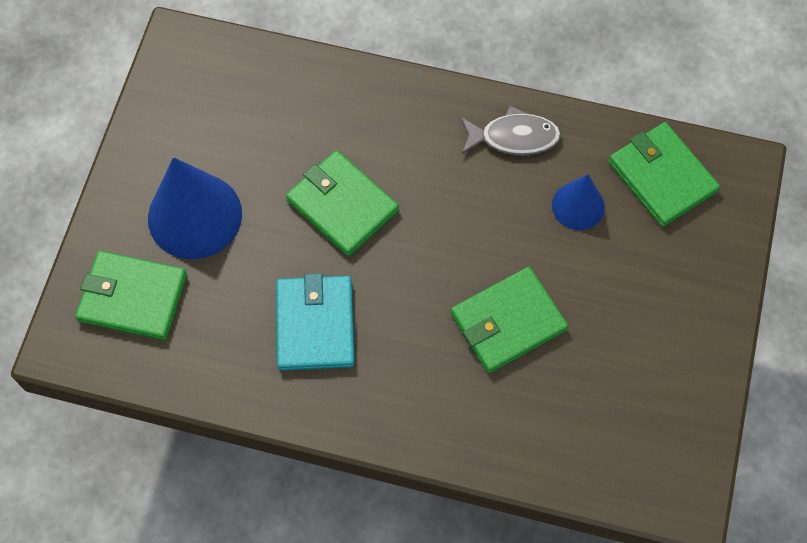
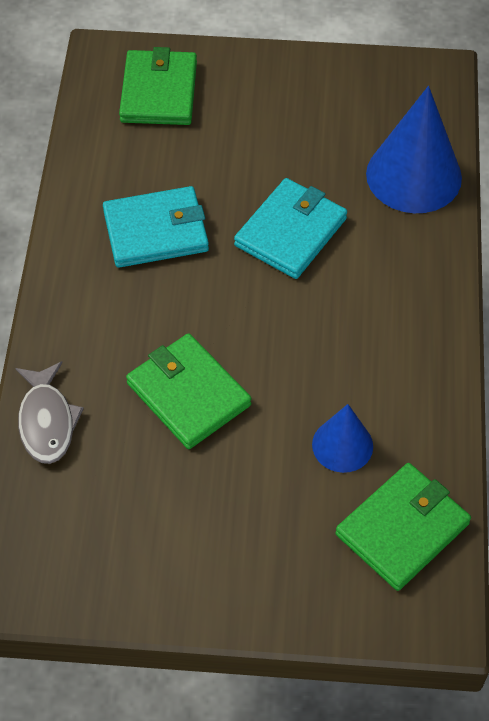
camera: 80 degrees right, 10 degrees down
(195, 216) = (252, 120): blue cone -> blue cone (413, 175)
(342, 205) = (290, 232): green wallet -> turquoise wallet
(514, 137) = (412, 372): grey fish -> grey fish (47, 421)

